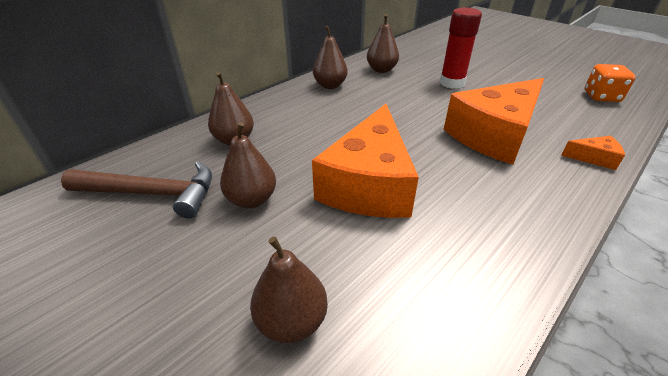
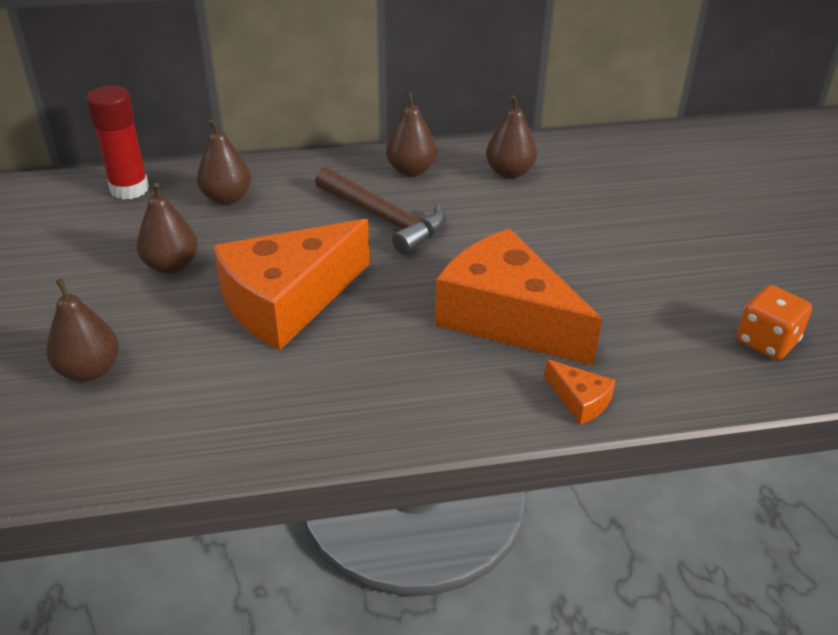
camera: 35 degrees right, 0 degrees up
(153, 193) = (105, 222): brown hammer -> brown hammer (384, 218)
(452, 83) = (574, 229): red glue stick -> red glue stick (129, 189)
(494, 135) = (506, 317): orange cheese -> orange cheese turned 45 degrees clockwise

